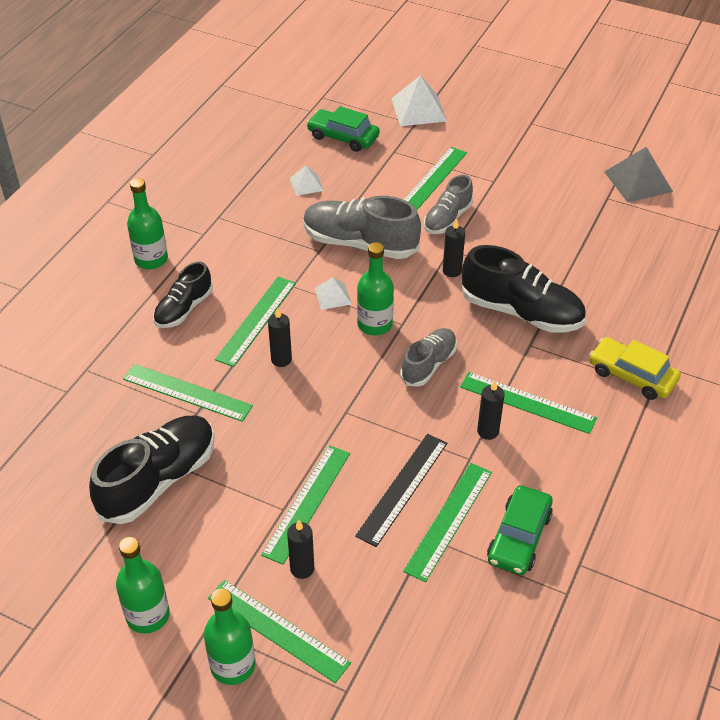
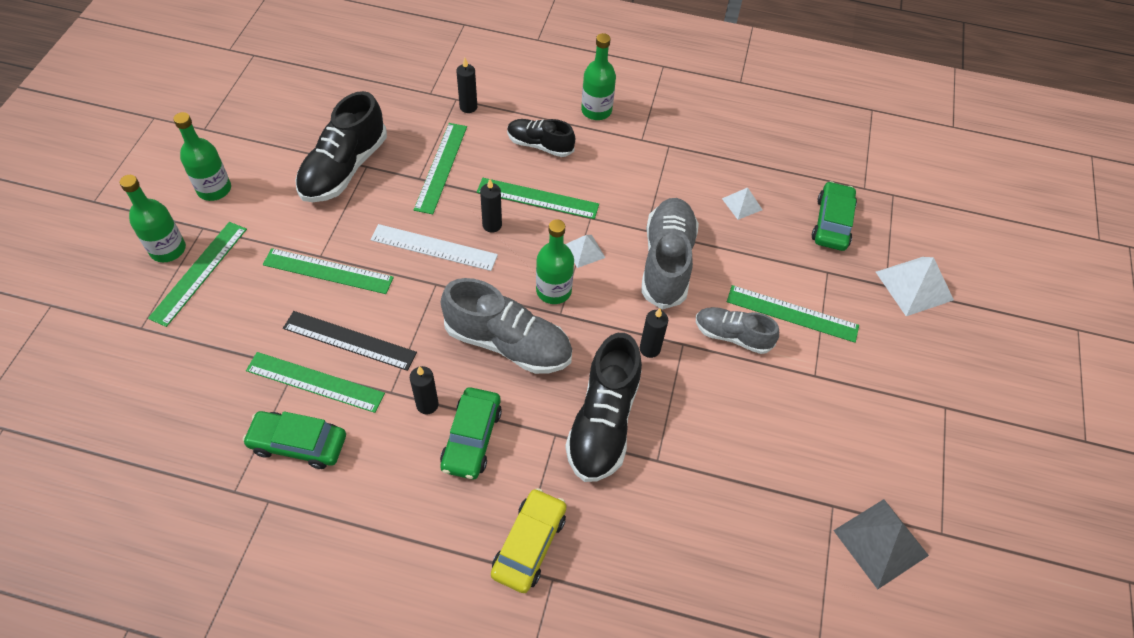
camera: 75 degrees right, 10 degrees up
(158, 480) = (344, 168): black shoe -> black shoe turned 90 degrees clockwise
(298, 409) = (433, 247): none -> white ruler
(302, 568) = (259, 279): black candle -> black candle (468, 107)
(428, 365) = (508, 343): grey shoe -> grey shoe, size x1.65
(527, 402) = (471, 438): green ruler -> green car

